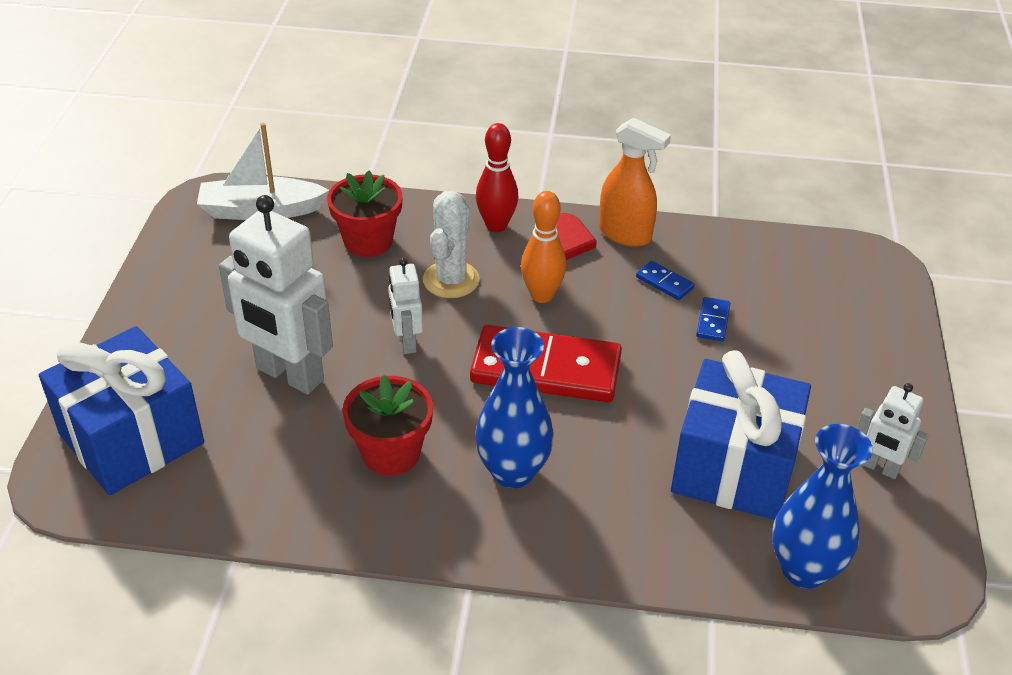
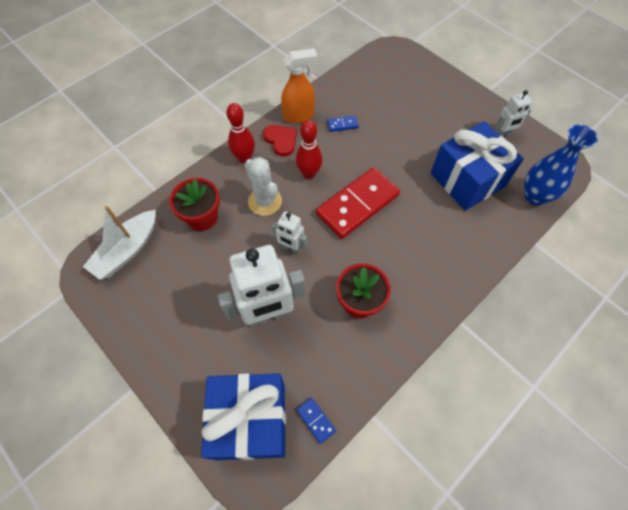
camera: 50 degrees left, 20 degrees up
(513, 471) = (409, 260): blue vase -> none
(542, 295) = (309, 173): orange bowling pin -> red bowling pin
(713, 321) = (380, 126): blue domino -> blue domino (316, 420)

